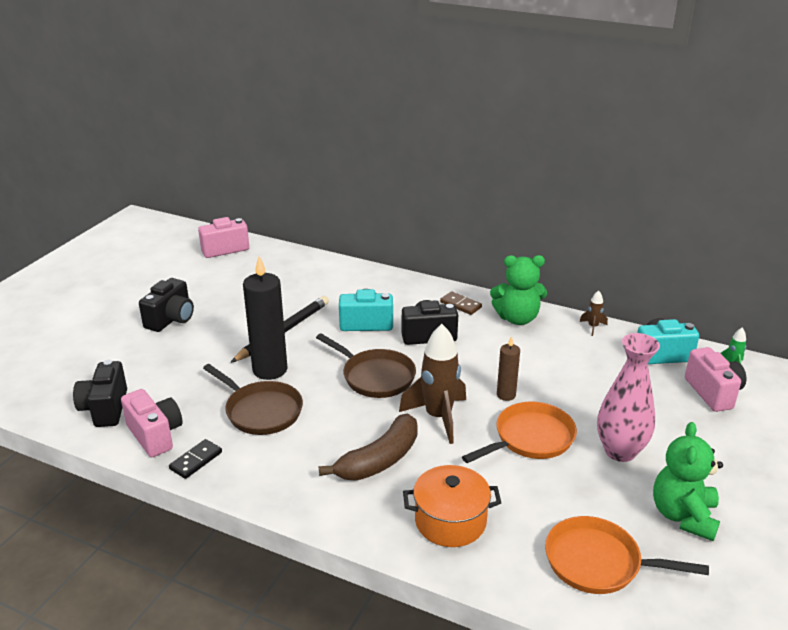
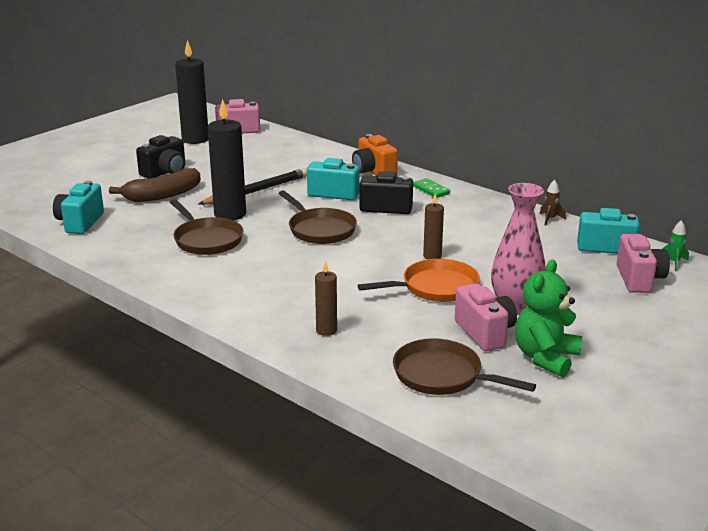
camera: 15 degrees right, 5 degrees down
(105, 409) = (80, 223): black camera -> turquoise camera
(155, 435) = (111, 244): pink camera -> pink camera (485, 333)
(183, 268) = (195, 139): none -> black candle
(196, 461) = (135, 264): black domino -> none
(379, 460) = (289, 284): brown banana -> brown banana (162, 195)
(392, 288) = (373, 172): none -> orange camera
(438, 417) = (359, 263): brown rocket -> none
(450, 521) = (326, 330): orange pot -> brown candle
(460, 305) = (431, 190): brown domino -> green domino
(517, 318) = (479, 205): green teddy bear -> none
(599, 562) = (443, 376): orange pan -> brown pan

